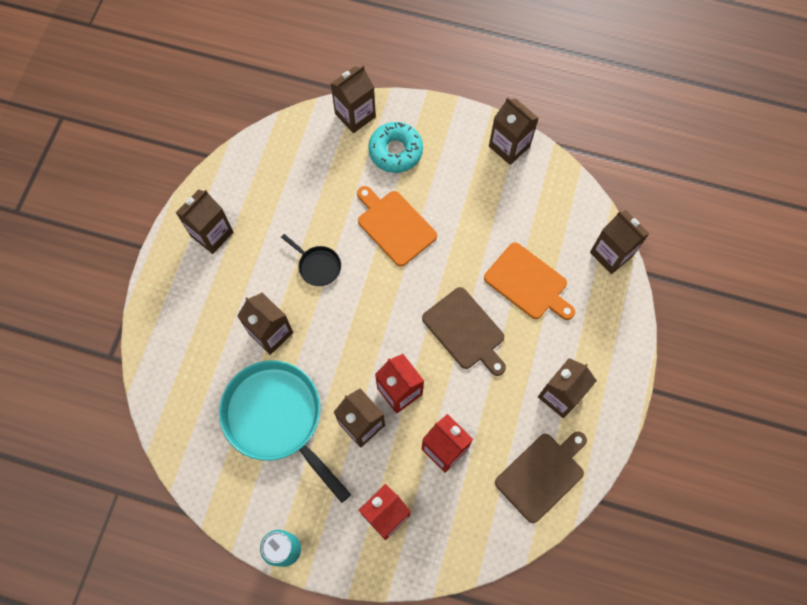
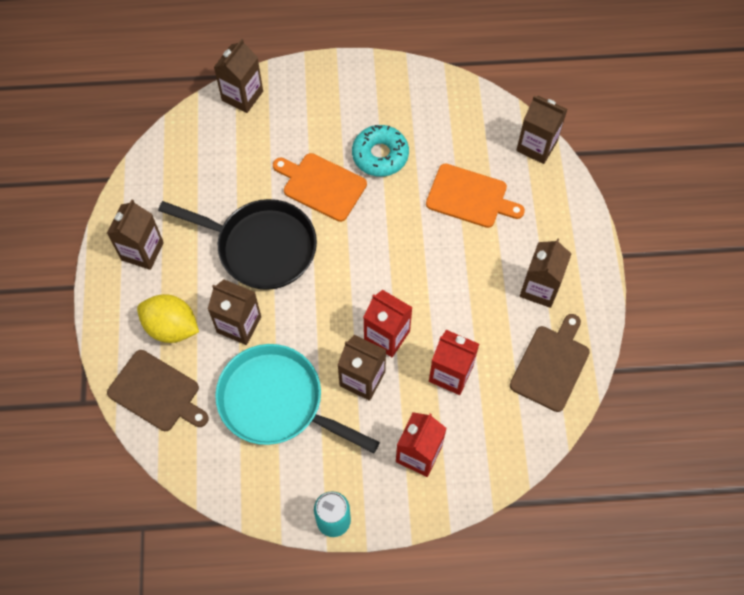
camera: 20 degrees left, 5 degrees down
(211, 314) = (171, 327): none -> yellow lemon
(317, 266) = (260, 247): black pan -> black pan, size x2.21
(395, 151) = (295, 117): turquoise donut -> turquoise donut (380, 155)
(465, 331) = (428, 259): brown cutting board -> brown cutting board (157, 392)
(509, 146) = (403, 79): brown carton -> none

